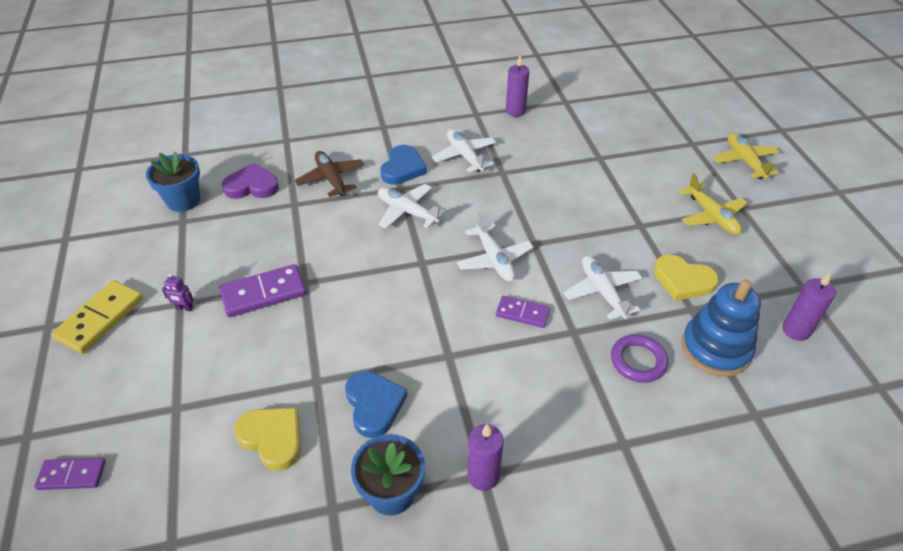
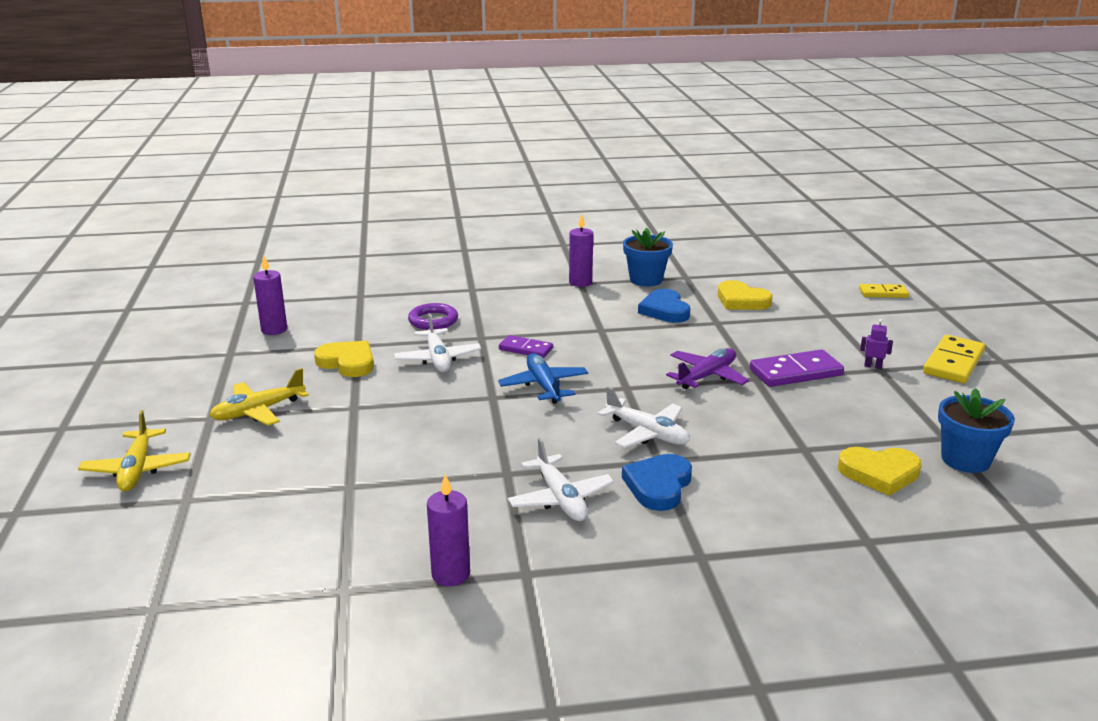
camera: 175 degrees left, 20 degrees down
(72, 475) = (883, 293): purple domino -> yellow domino
(252, 186) = (879, 473): purple heart -> yellow heart
(331, 179) = (765, 477): brown plane -> none
(348, 282) = (707, 376): none -> purple plane
(494, 259) = (544, 386): white plane -> blue plane
(711, 216) = (258, 411): yellow plane -> yellow plane turned 105 degrees counterclockwise
(715, 348) = (359, 324): blue stacking toy -> none

